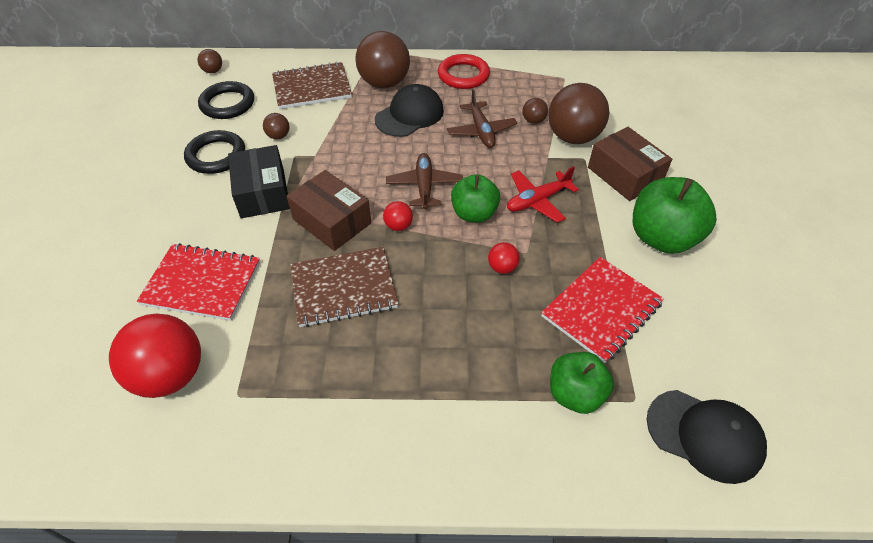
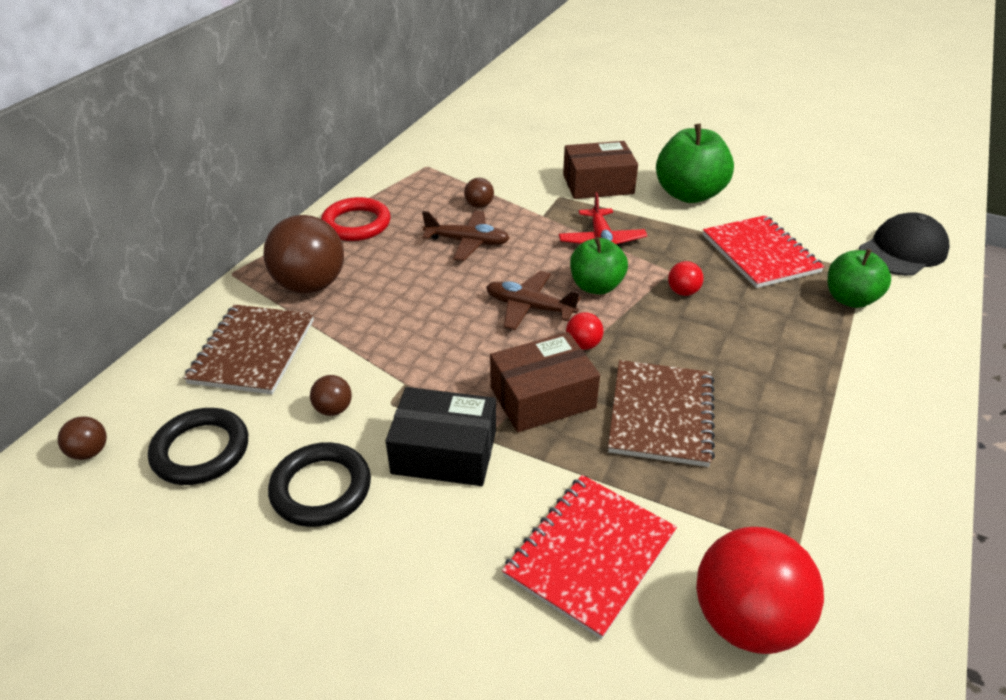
camera: 65 degrees left, 10 degrees down
(409, 115) = (393, 283): black cap -> none
(573, 137) = (524, 192): brown ball -> none

